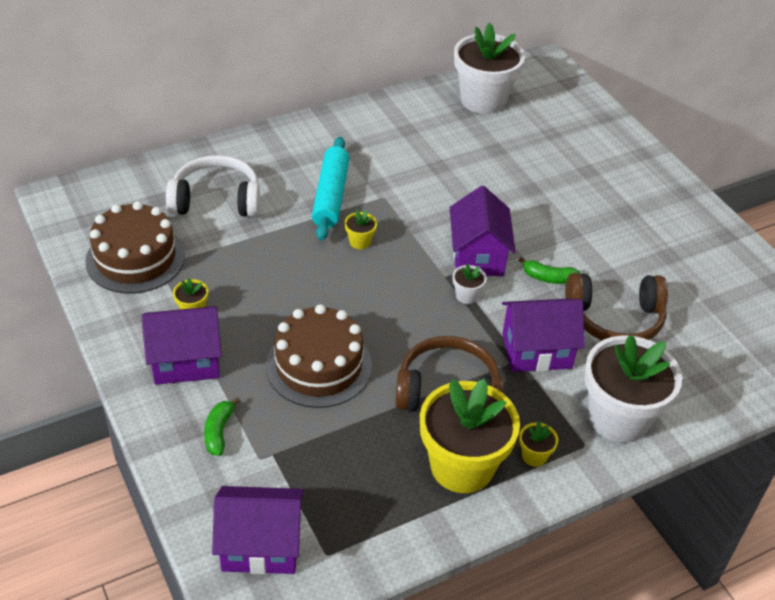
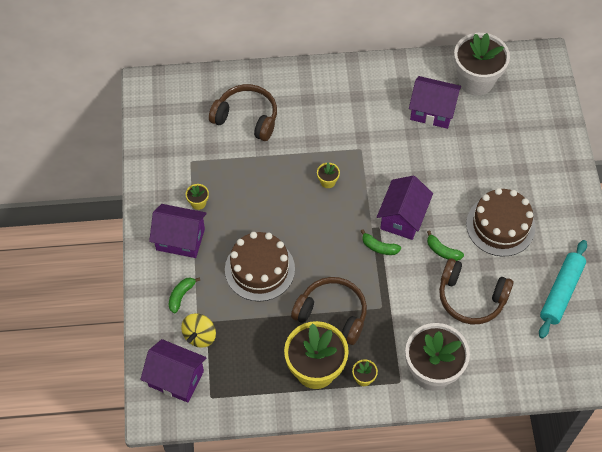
camera: 25 degrees right, 15 degrees up
(135, 258) = (178, 150): brown cake -> brown cake (500, 225)
(216, 200) = (246, 118): white headphones -> brown headphones
(271, 476) = (200, 336): none -> yellow spinning top
(330, 196) = (325, 137): turquoise rolling pin -> turquoise rolling pin (561, 292)
(466, 295) = (379, 247): white flower pot -> green banana
(536, 351) = (404, 304): purple house -> purple house (432, 111)

